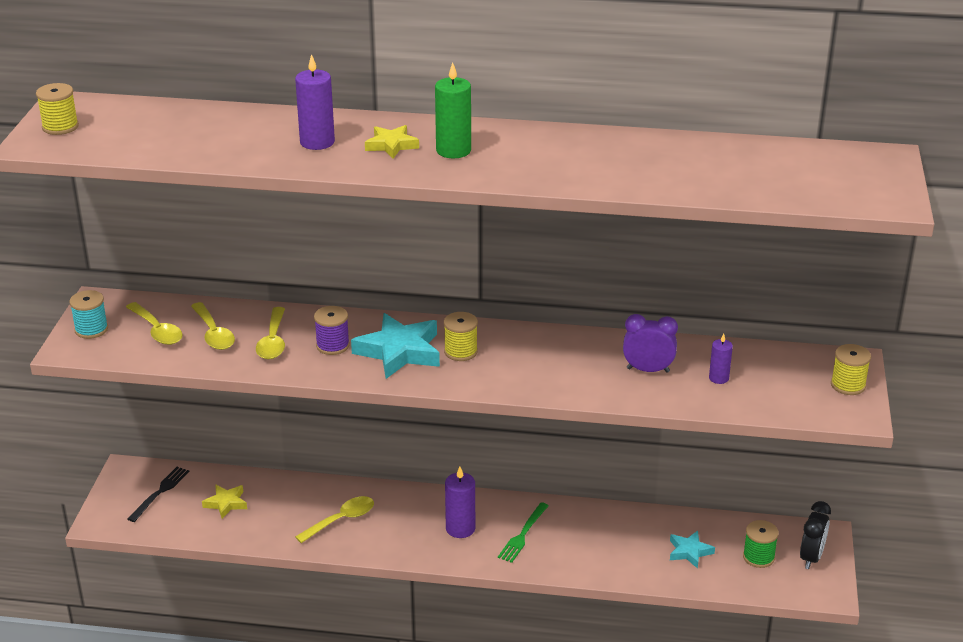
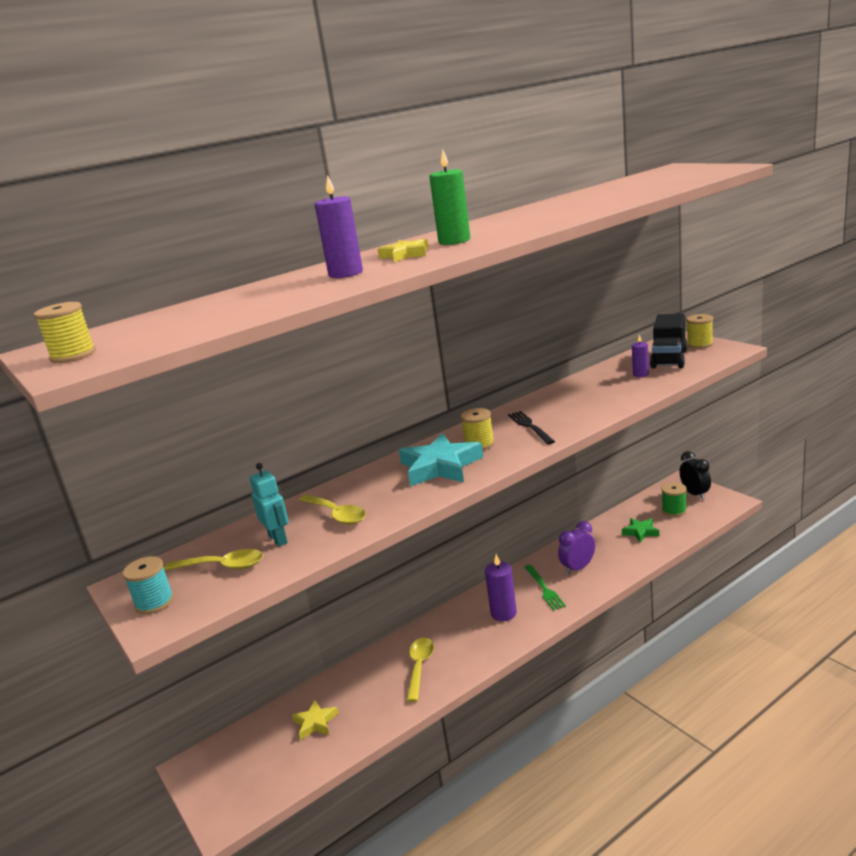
camera: 40 degrees left, 10 degrees down
(160, 492) = (246, 758): black fork -> black fork (530, 426)
(214, 334) = (278, 539): yellow spoon -> turquoise robot
(332, 345) = (387, 491): purple spool -> none
(648, 370) = (600, 391): purple clock -> purple clock (578, 568)
(689, 552) = (640, 532): turquoise star -> green star
(780, 380) = (669, 359): none -> black truck

